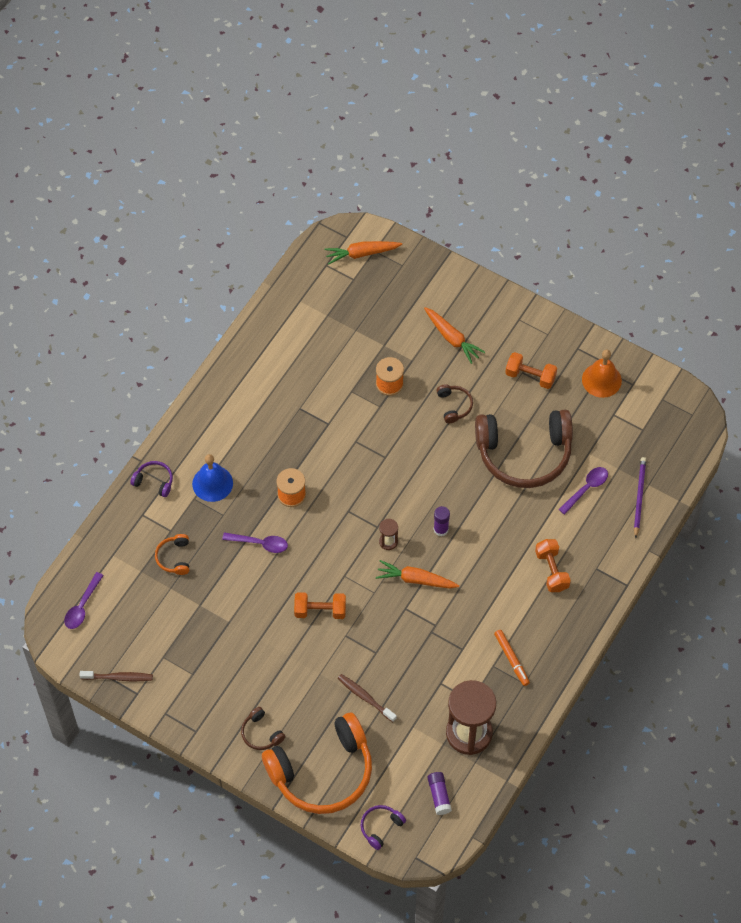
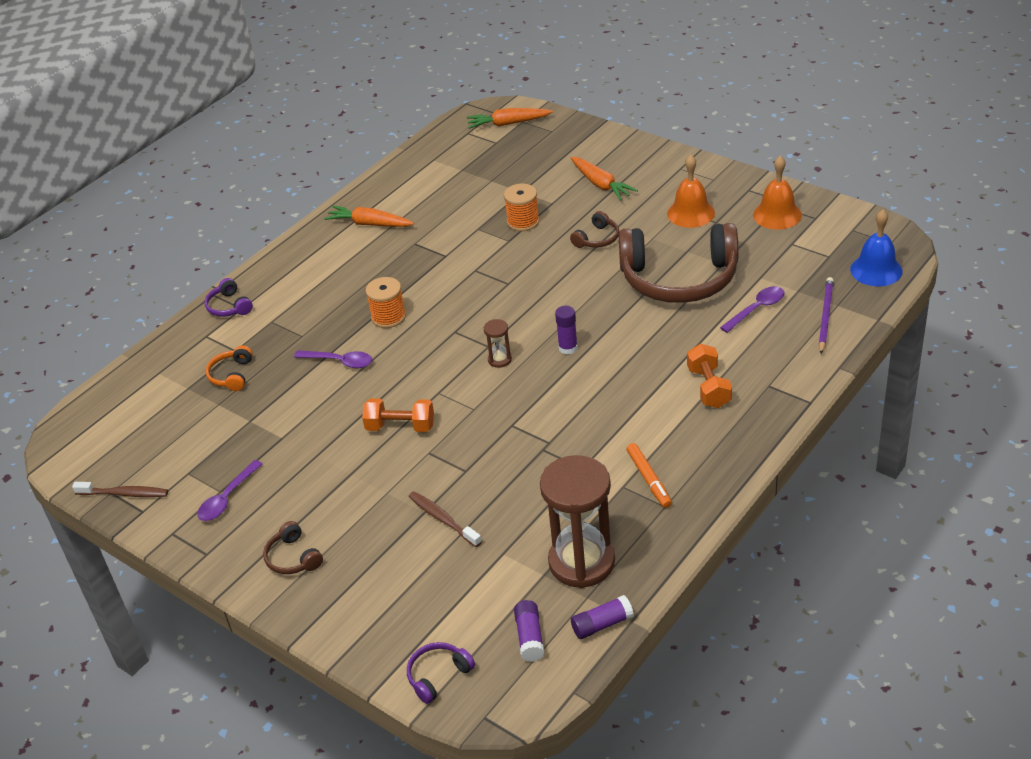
camera: 10 degrees right, 20 degrees down
(82, 606) = (105, 421): purple spoon -> purple spoon (227, 498)
(154, 481) = (229, 306): purple headphones -> purple headphones turned 150 degrees counterclockwise
(212, 483) = (297, 308): blue bell -> blue bell (876, 270)
(323, 772) = (367, 605): orange headphones -> none
(415, 579) = (529, 396): orange carrot -> orange carrot (369, 224)
(454, 406) = (597, 239): brown headphones -> brown headphones turned 45 degrees clockwise
(487, 784) = (602, 624): none -> purple glue stick
(530, 376) = (691, 213): orange dumbbell -> orange bell

